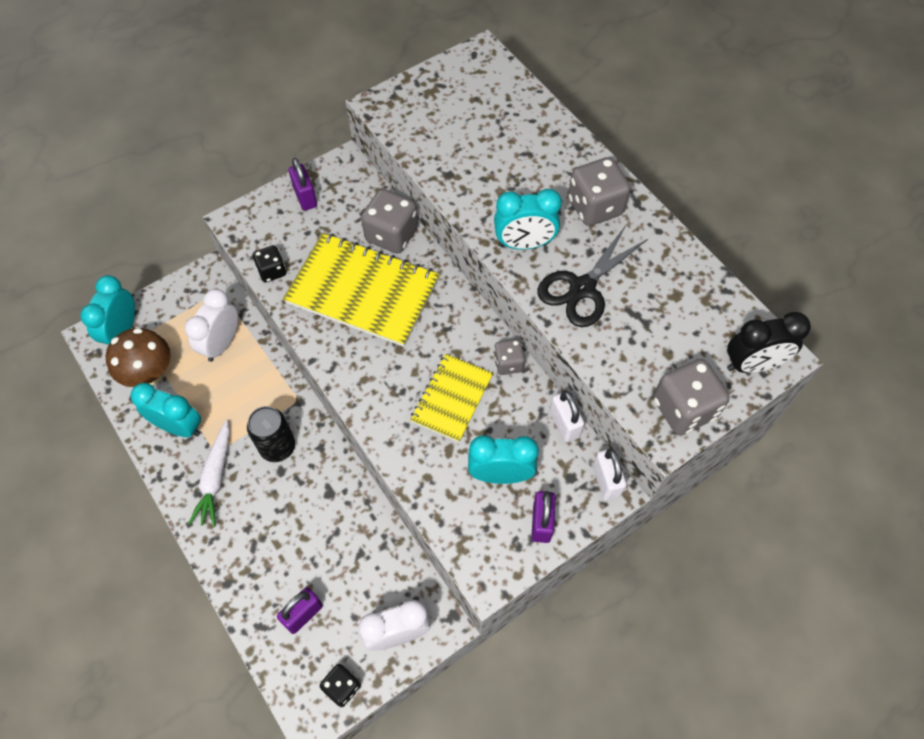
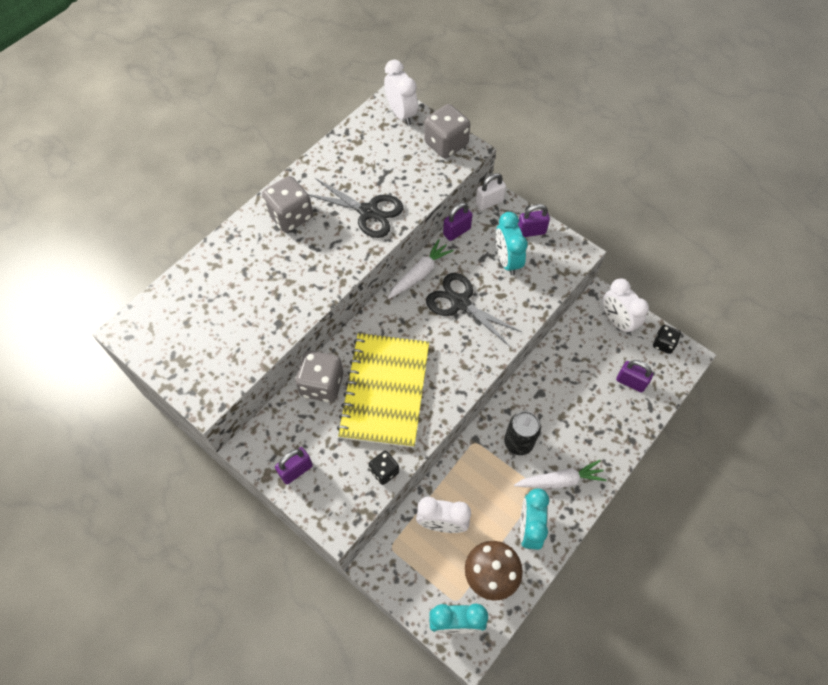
camera: 105 degrees left, 0 degrees up
(452, 398) = (460, 303): yellow notebook -> black scissors
(508, 363) = (420, 274): grey dice -> white carrot
(524, 244) = (338, 255): turquoise clock -> none
(564, 424) = (456, 231): white padlock -> purple padlock
(752, 364) = (401, 114): black clock -> white clock

